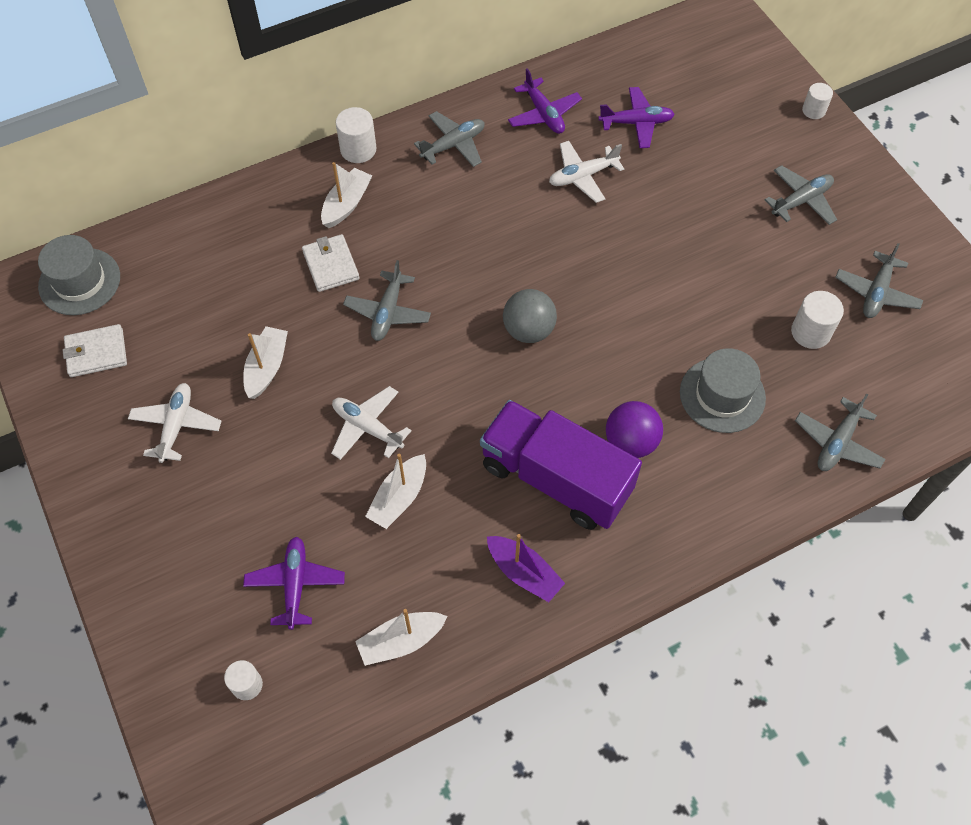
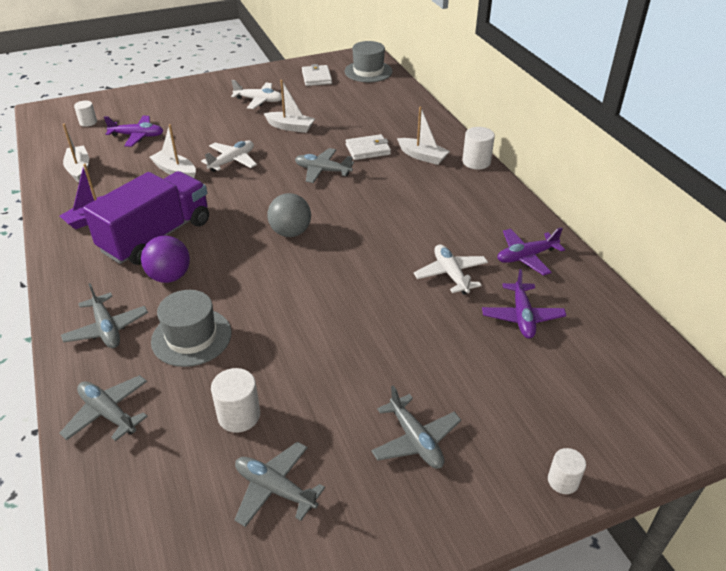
camera: 95 degrees right, 20 degrees down
(453, 145) = (484, 205): grey plane -> grey plane (107, 328)

